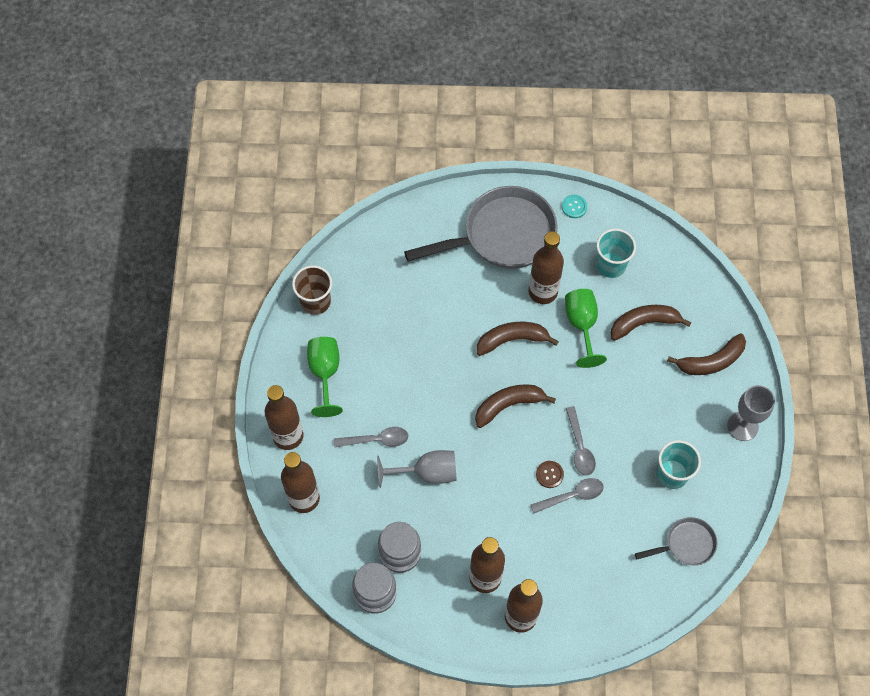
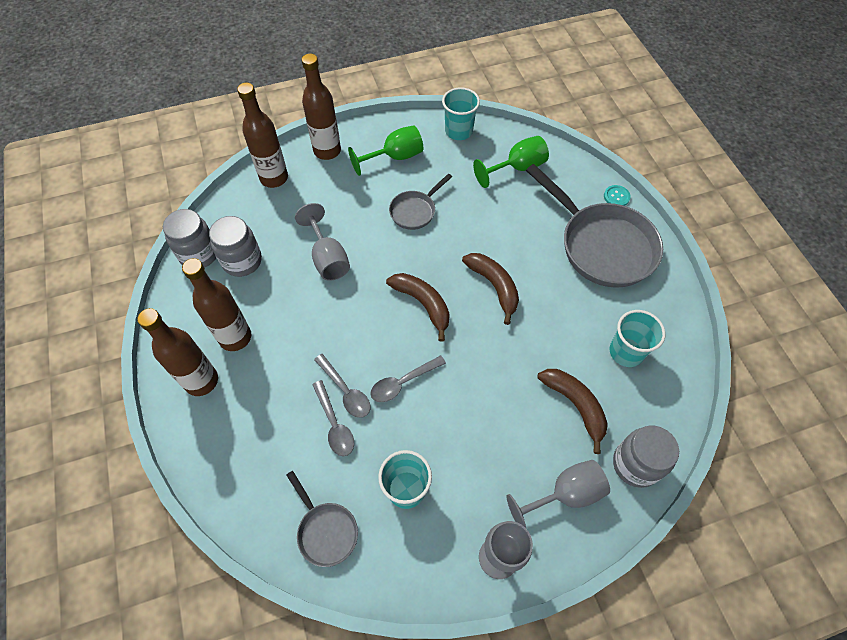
camera: 70 degrees right, 5 degrees down
(315, 301) = (458, 131): brown cup -> turquoise cup
(376, 440) = (346, 211): grey spoon -> grey spoon (334, 424)
(401, 377) = (415, 211): none -> grey pan
(543, 292) = (560, 298): brown bottle -> none
(549, 474) = (362, 363): brown button -> none
(574, 207) = (672, 298): turquoise button -> turquoise button (616, 197)
(581, 325) = (541, 344): green goblet -> green goblet (517, 168)
(704, 302) = (635, 464): none -> grey jar
(711, 361) = (565, 494): brown banana -> grey goblet

